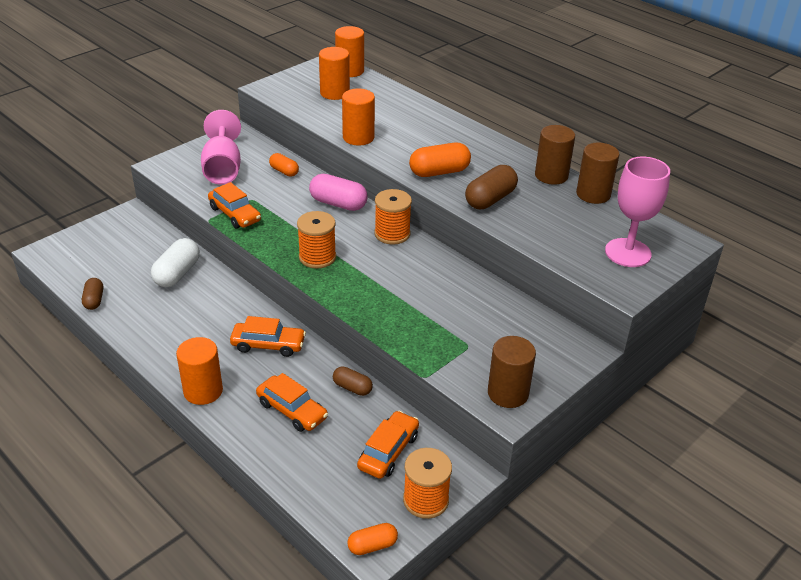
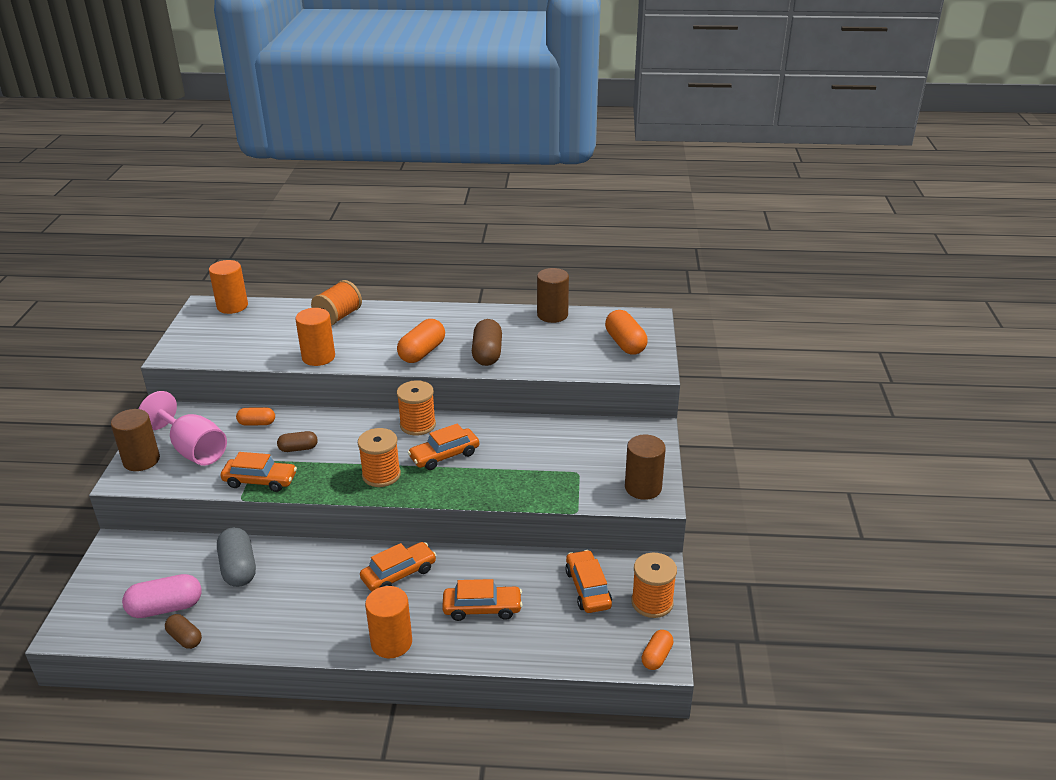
camera: 40 degrees left, 5 degrees down
(177, 273) = (238, 568): white capsule -> grey capsule
(334, 93) = (245, 330): orange cylinder -> none
(338, 204) = (342, 425): pink capsule -> pink capsule (166, 608)
(352, 388) = (506, 563): brown capsule -> brown capsule (298, 448)
(381, 269) = (444, 455): none -> orange car
(413, 113) = (338, 317): none -> orange spool
(551, 175) = (507, 315): brown cylinder -> brown cylinder (141, 460)
(628, 253) = (625, 344): pink goblet -> orange capsule

